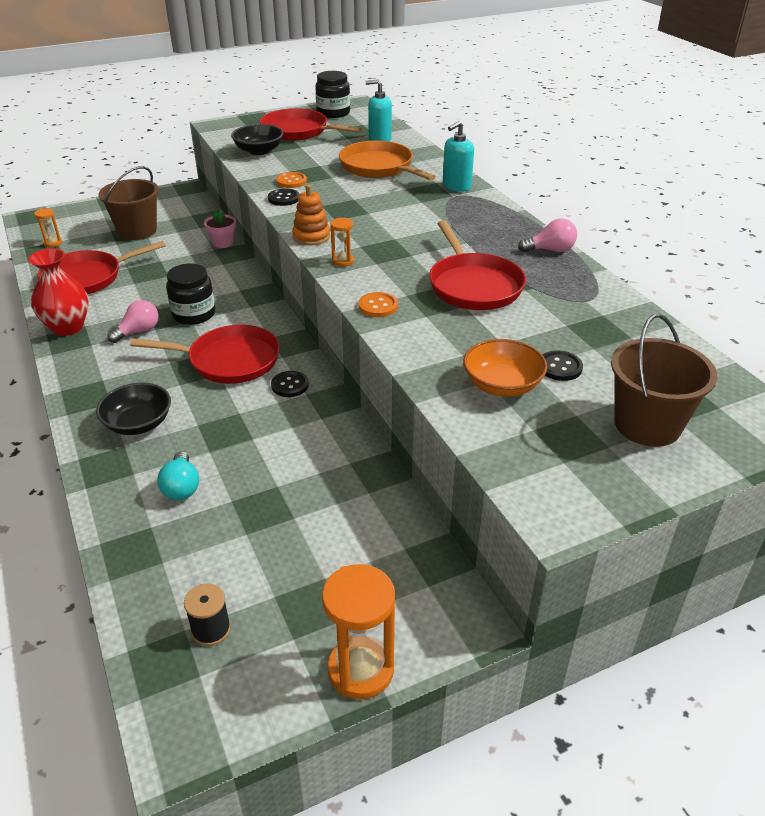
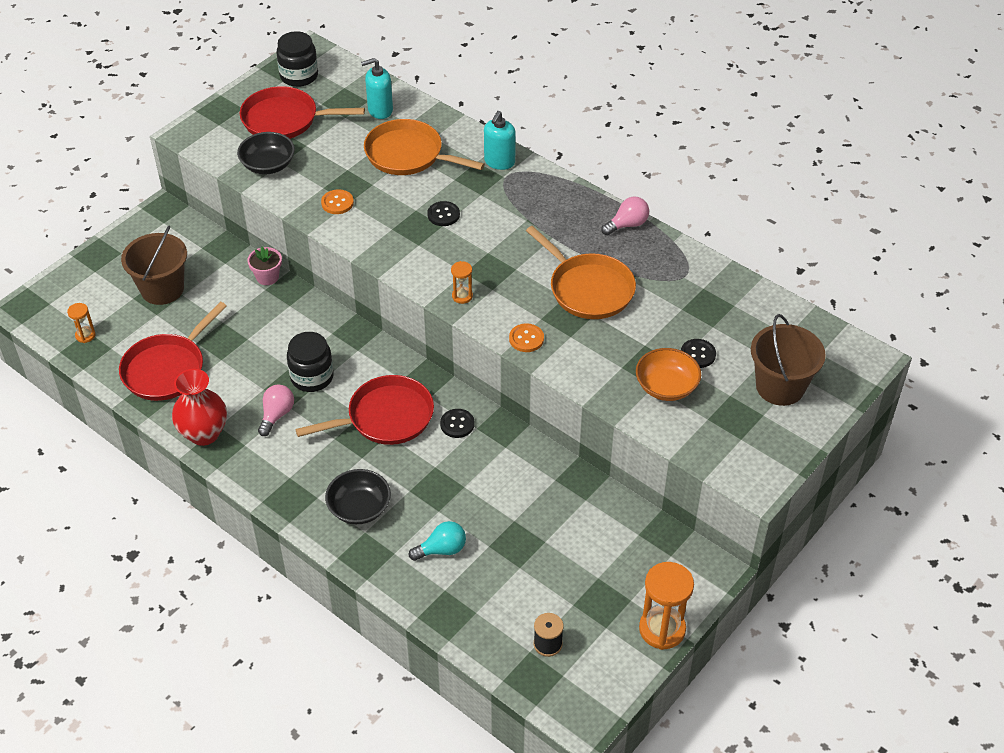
camera: 25 degrees left, 10 degrees up
(181, 487) = (442, 549): turquoise light bulb -> turquoise light bulb turned 75 degrees counterclockwise
(284, 198) = (349, 230): black button -> black button (443, 215)
(311, 237) = (413, 274): orange stacking toy -> none
(473, 285) = (588, 289): red pan -> orange pan

